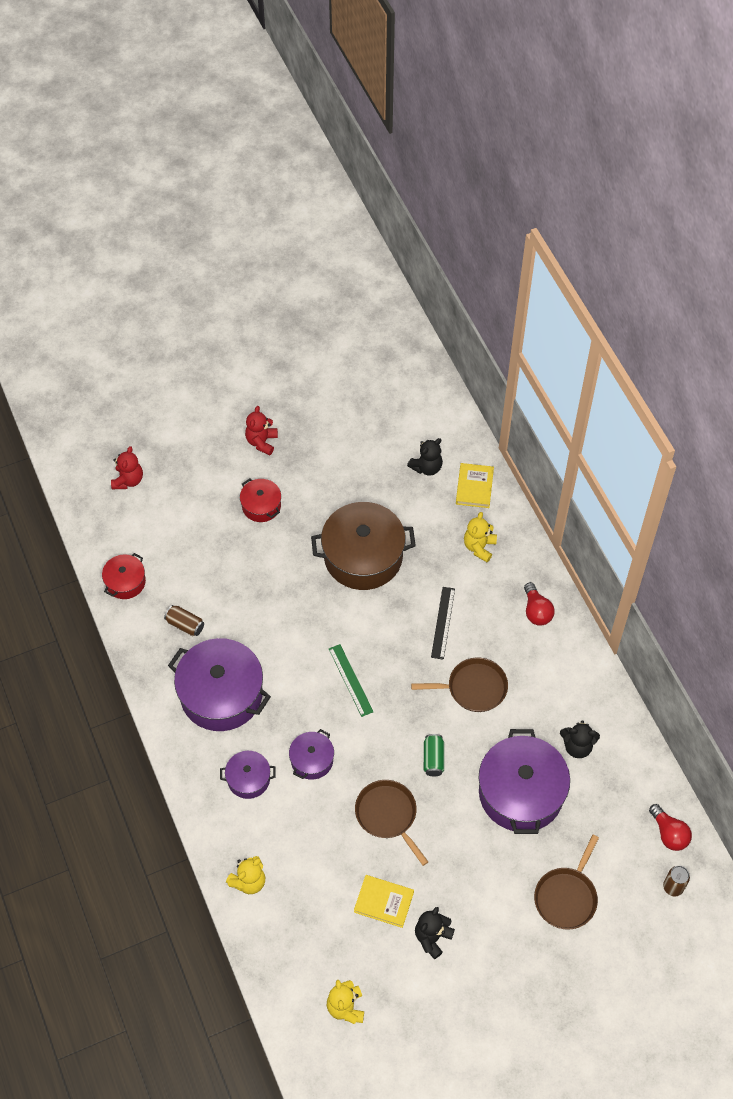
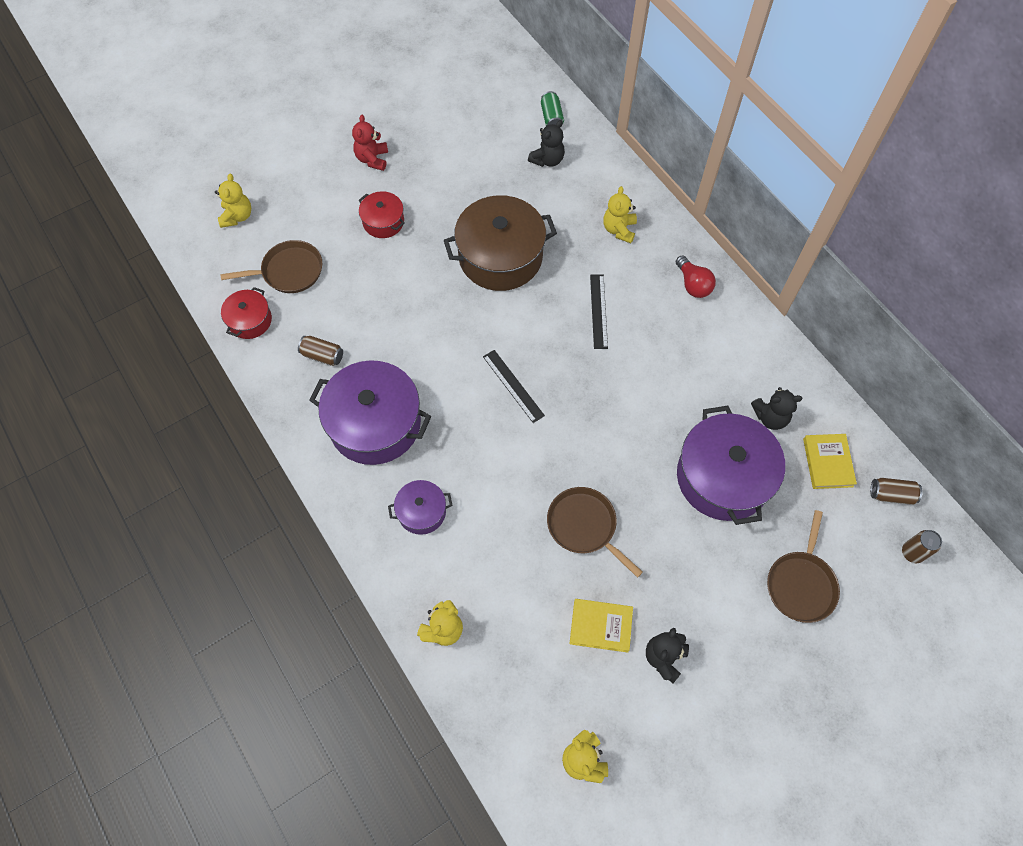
camera: 10 degrees left, 5 degrees up
(128, 480) = (237, 216): red teddy bear -> yellow teddy bear
(312, 760) = (488, 479): purple pot -> none
(350, 680) = (513, 386): green ruler -> black ruler
(433, 759) = (620, 456): green can -> green can (551, 117)
(473, 688) = (646, 373): brown pan -> brown pan (289, 271)
(474, 487) = (600, 172): yellow book -> yellow book (828, 462)
(669, 833) = (891, 494): red light bulb -> brown can

